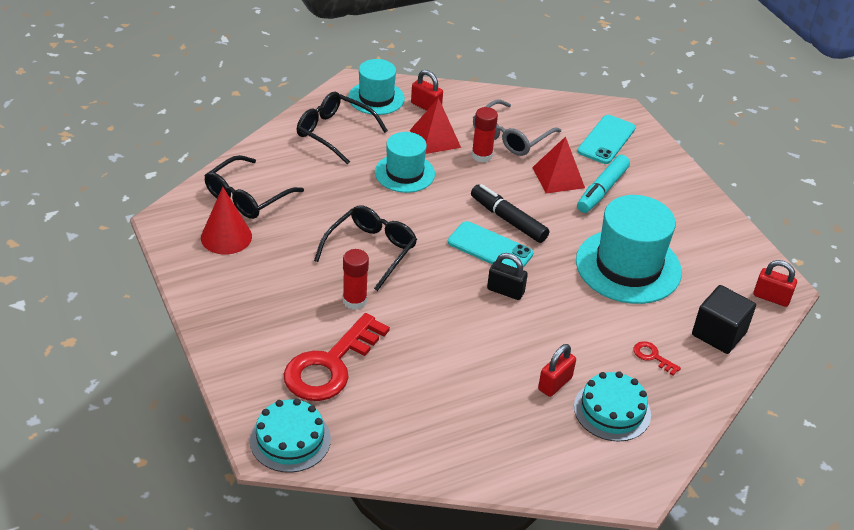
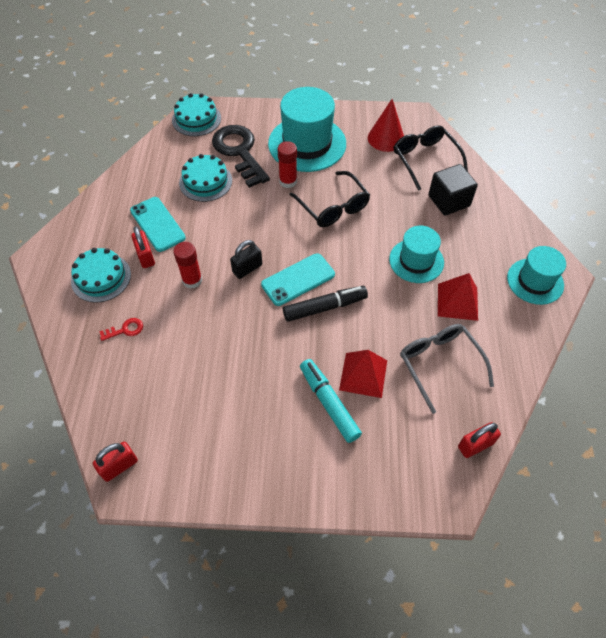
camera: 120 degrees right, 15 degrees up
(330, 365) = (239, 152): red key -> black key
(334, 132) = (490, 234): black glasses -> none
(404, 378) = (205, 181): none -> turquoise cake
(426, 106) = (511, 315): red padlock -> red padlock (475, 445)
(482, 155) = (419, 327): red glue stick -> red glue stick (192, 280)
(606, 140) = (404, 453): turquoise phone -> turquoise phone (157, 224)
(628, 266) = (223, 368): turquoise hat -> turquoise hat (307, 144)
(718, 334) = (113, 392): black cube -> black cube (449, 201)

